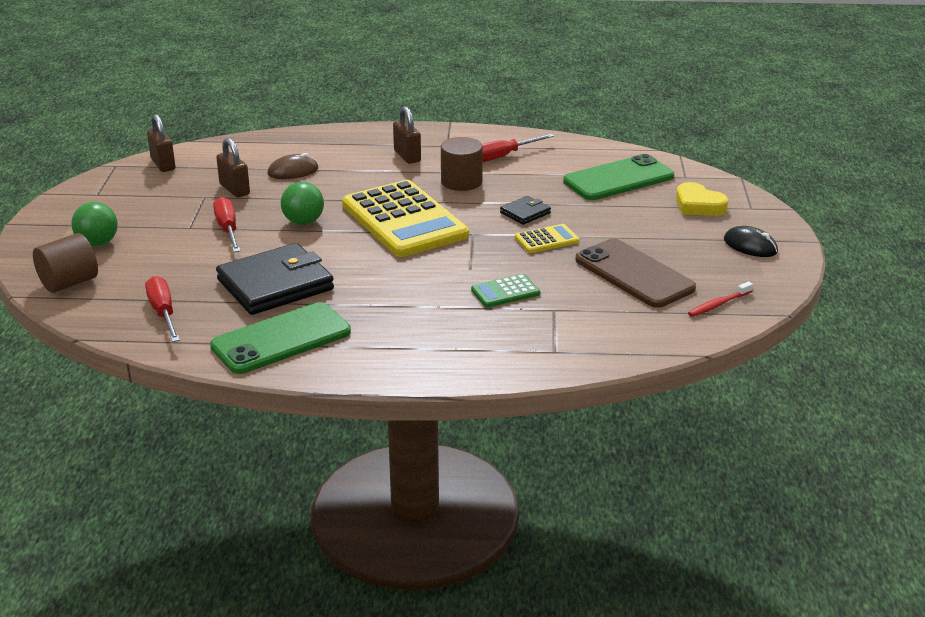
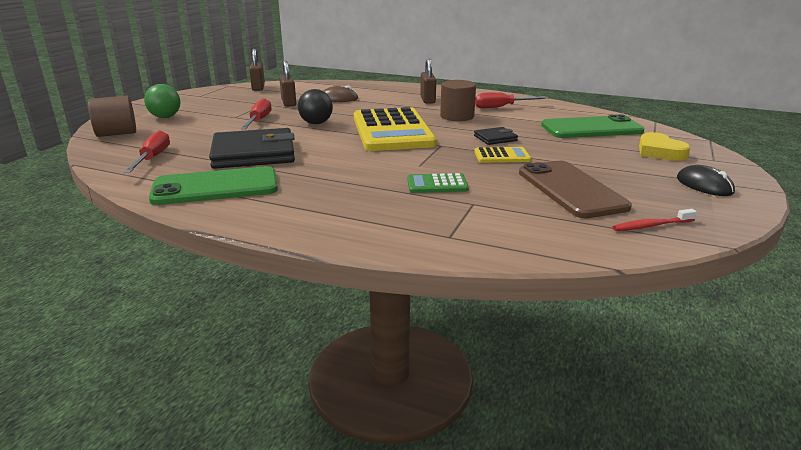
camera: 20 degrees right, 5 degrees down
(303, 222) = (316, 123): green ball -> black ball

